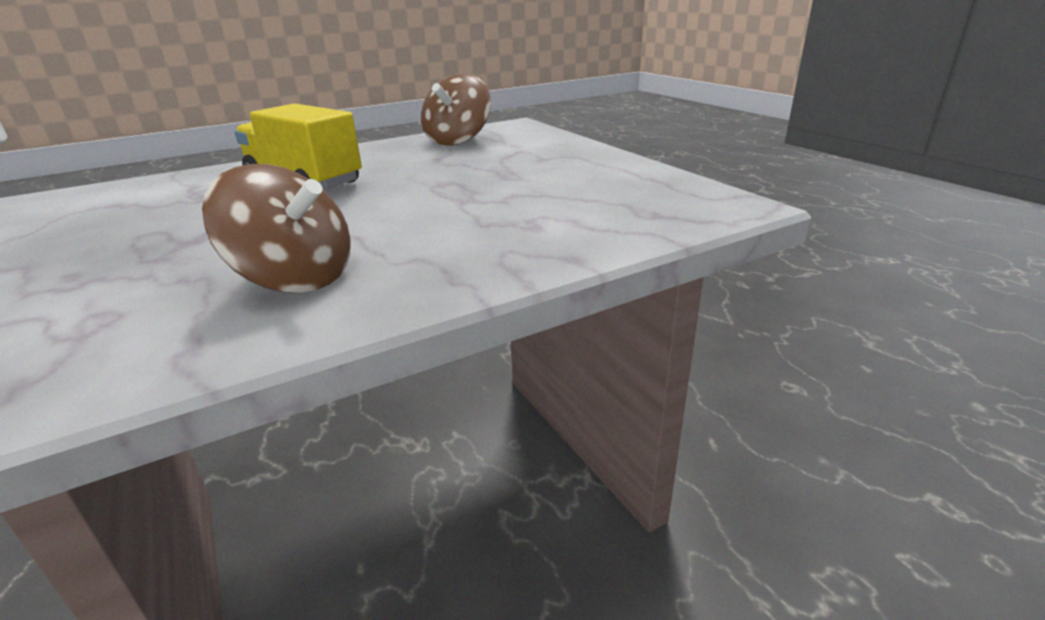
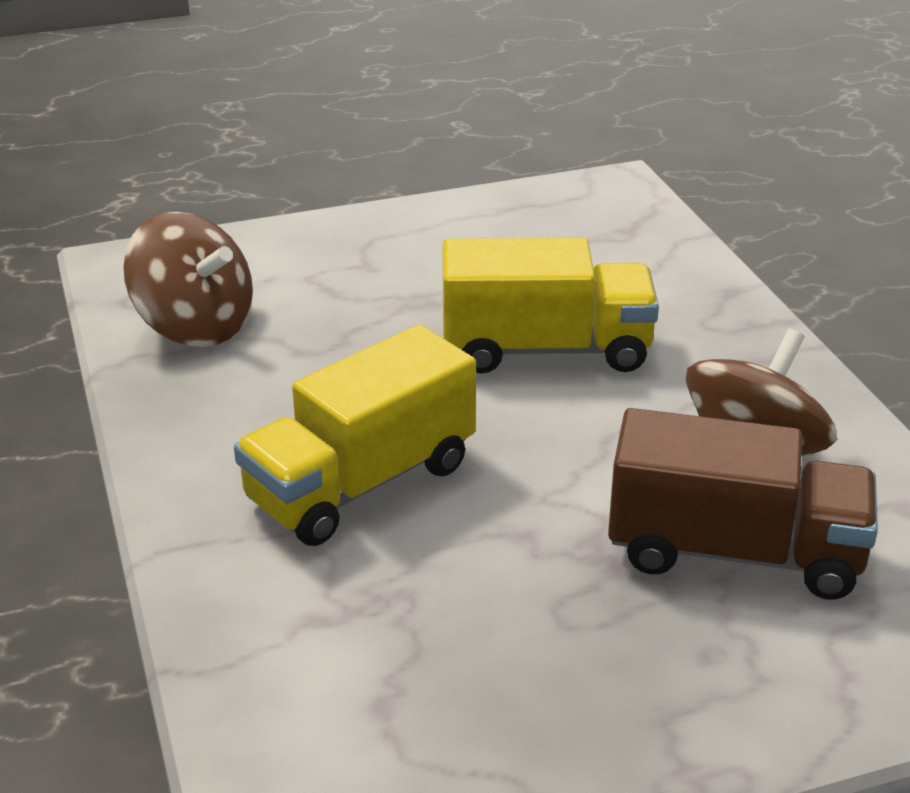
camera: 80 degrees left, 5 degrees up
(174, 277) = (734, 552): none -> brown truck
(451, 205) = (545, 349): none -> yellow truck

